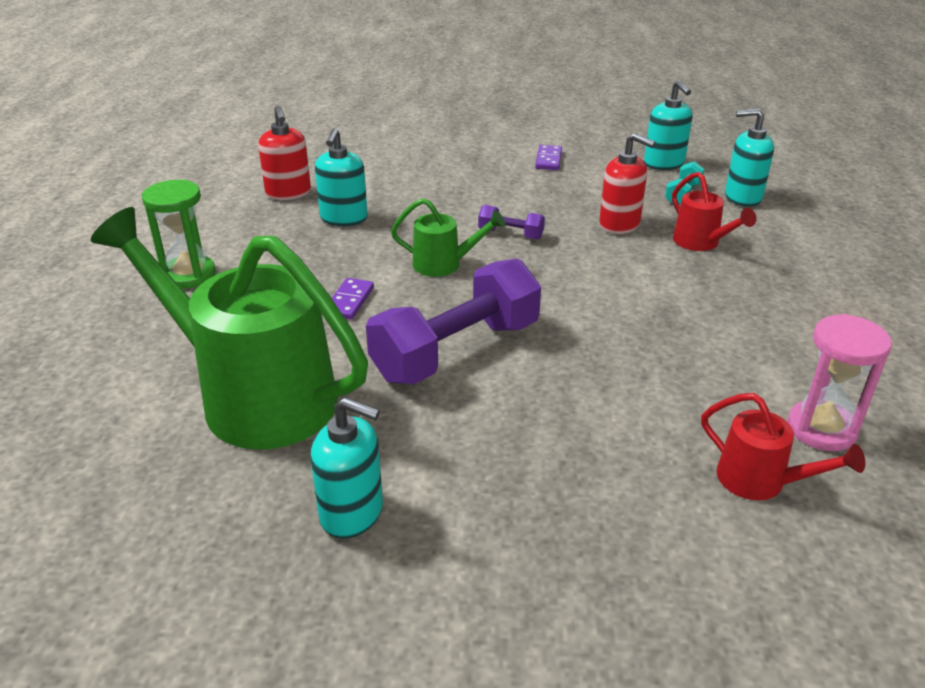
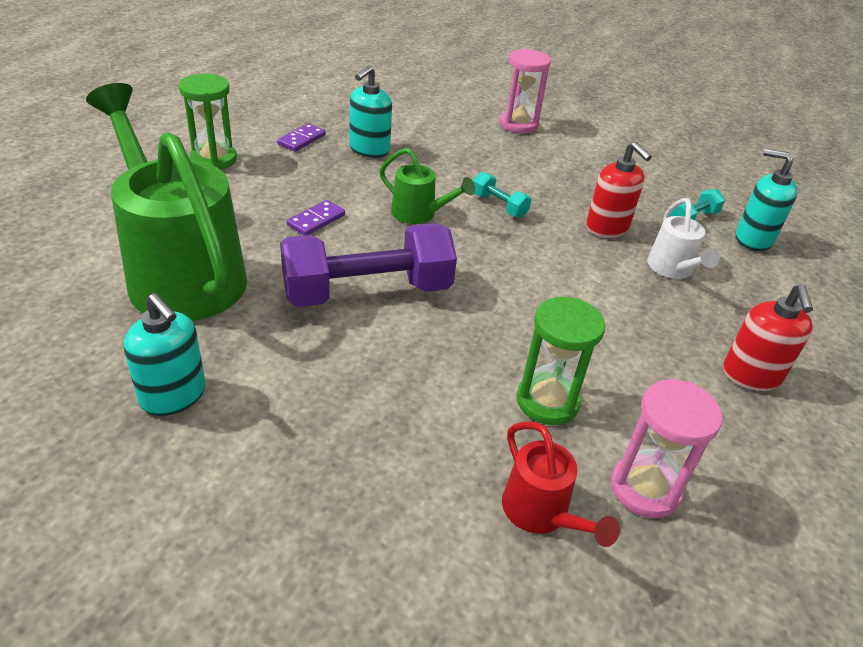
camera: 20 degrees right, 5 degrees up
(288, 193) = (343, 115): red soap dispenser -> red soap dispenser (751, 375)
(466, 154) = (518, 124): none -> pink hourglass
(510, 234) = (499, 206): purple dumbbell -> turquoise dumbbell
(548, 160) = (589, 149): purple domino -> purple domino (302, 140)
(664, 164) = (698, 184): turquoise soap dispenser -> none
(691, 388) = (547, 401): none -> green hourglass
(701, 243) = (672, 269): red watering can -> white watering can

